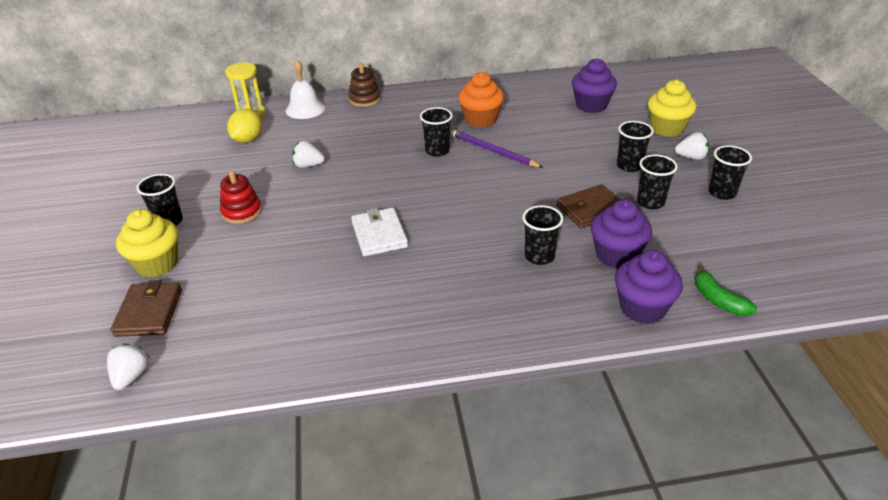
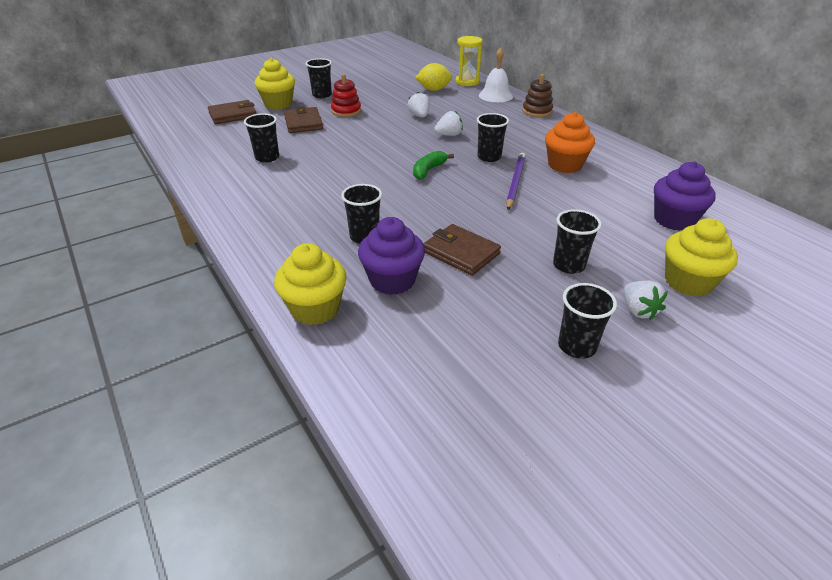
camera: 65 degrees right, 0 degrees up
(131, 376) = (178, 126): white strawberry -> white strawberry (449, 135)
(243, 252) = (303, 123): none -> brown wallet
(379, 235) = (350, 161): white wallet -> none
(642, 308) = (315, 309): purple cupcake -> yellow cupcake
(650, 202) = (506, 290): black cup -> black cup (267, 158)
(718, 300) = (352, 363): green banana -> green banana (428, 170)

